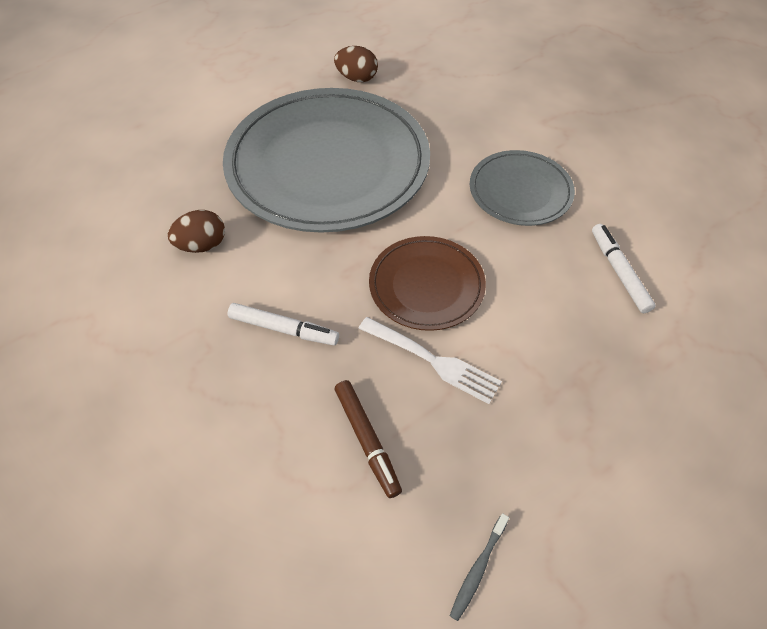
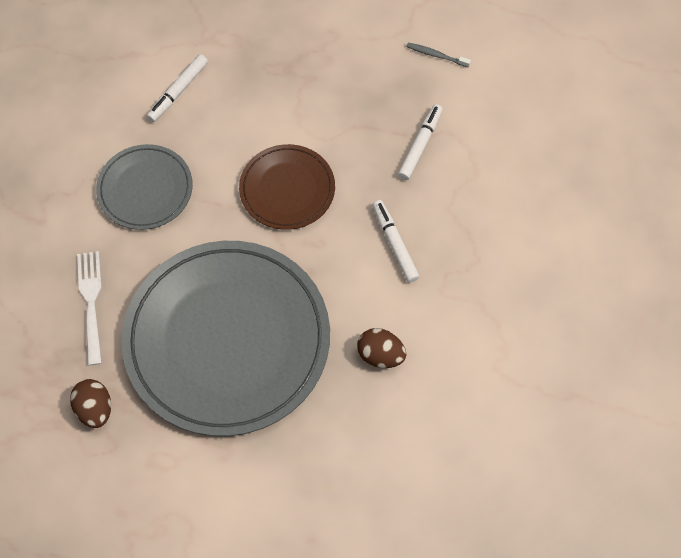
camera: 130 degrees left, 10 degrees up
(367, 439) = (420, 145): brown marker -> white marker
(432, 360) = (341, 149): white fork -> white fork (91, 303)
(478, 569) = (436, 55): grey toothbrush -> grey toothbrush turned 150 degrees counterclockwise

